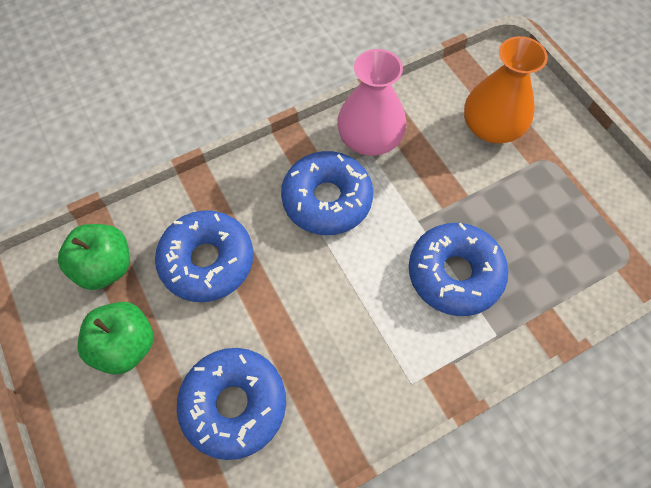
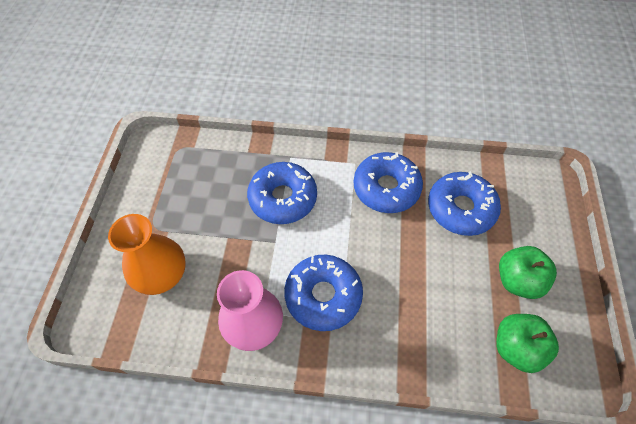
camera: 145 degrees left, 5 degrees down
(207, 261) = (436, 304): blue donut -> blue donut (386, 188)

